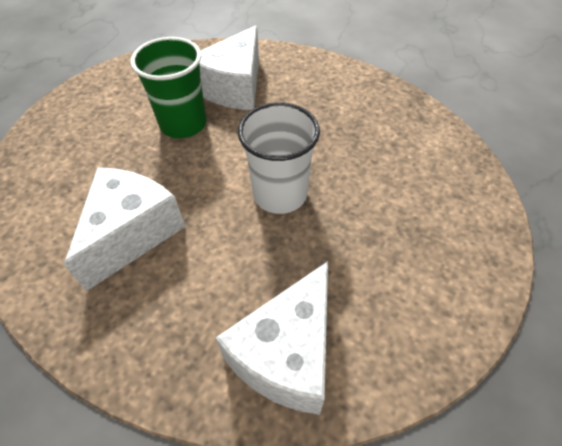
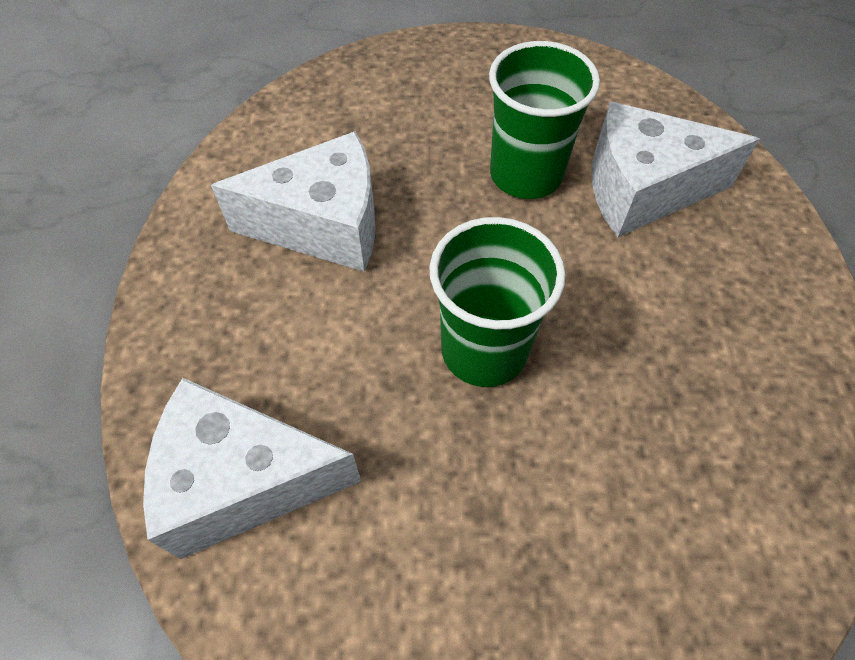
camera: 60 degrees right, 5 degrees up
(280, 194) = (484, 350): white cup -> green cup

